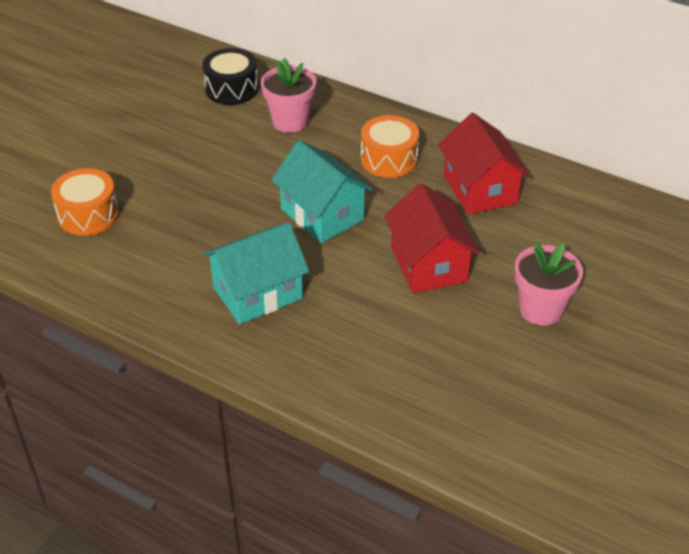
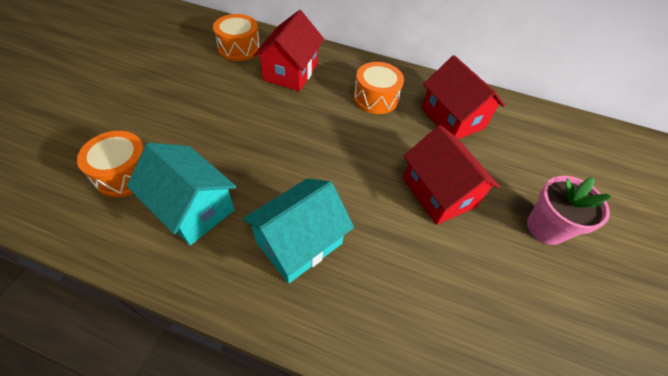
camera: 15 degrees left, 10 degrees up
(231, 89) = (239, 48): black drum -> orange drum
(290, 121) = (291, 72): pink flower pot -> red house
(322, 214) = (337, 152): turquoise house -> turquoise house (193, 208)

